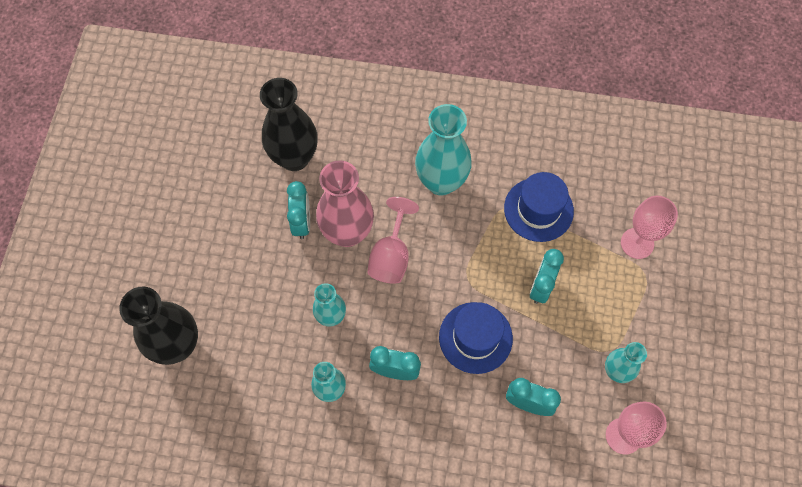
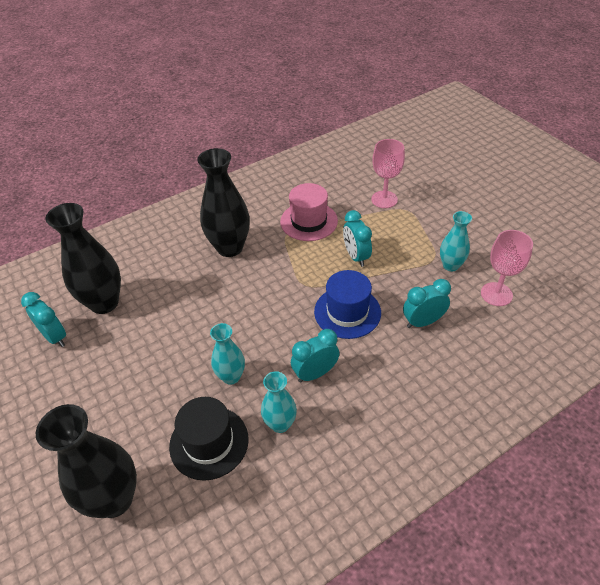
camera: 40 degrees left, 20 degrees down
(270, 358) = (209, 442): none -> black hat
(302, 222) = (148, 336): turquoise clock -> turquoise clock (55, 337)
(347, 232) = (191, 318): pink vase -> none
(391, 256) = (238, 309): pink goblet -> none
(441, 182) = (230, 247): turquoise vase -> black vase
(538, 209) = (309, 221): blue hat -> pink hat

